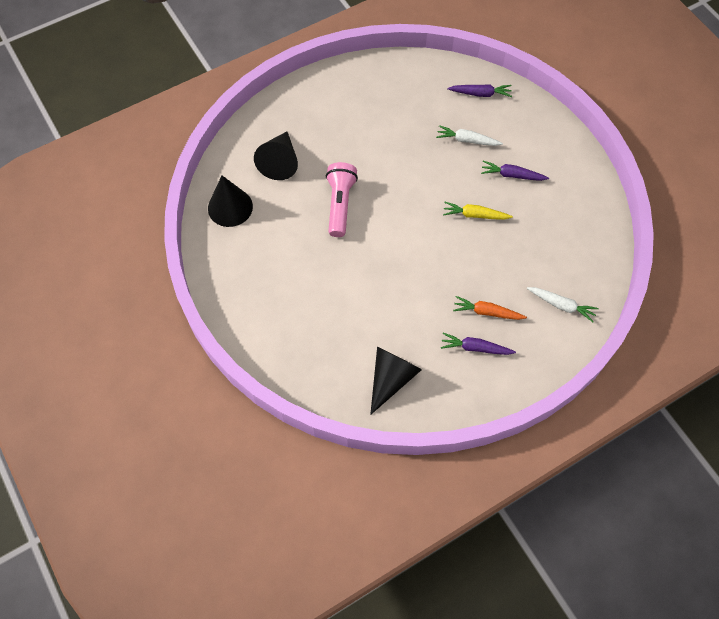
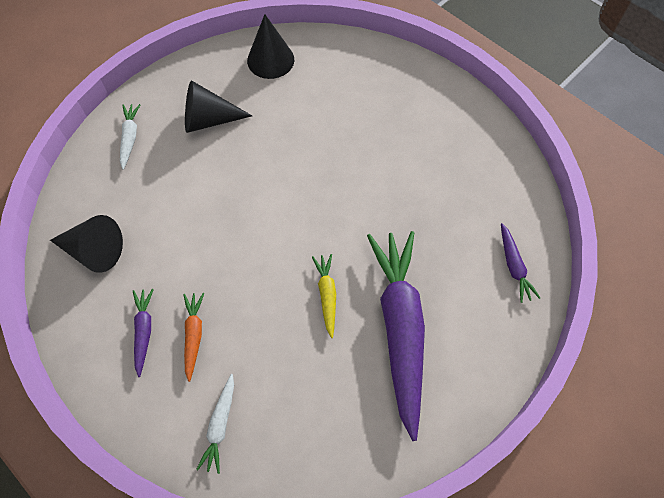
camera: 75 degrees right, 0 degrees up
(280, 162) = (339, 86): black cone -> black cone (209, 120)
(340, 204) = (301, 153): pink flashlight -> none
(467, 140) = (435, 265): white carrot -> white carrot (130, 138)
(512, 175) = (400, 328): purple carrot -> purple carrot, size x2.32

